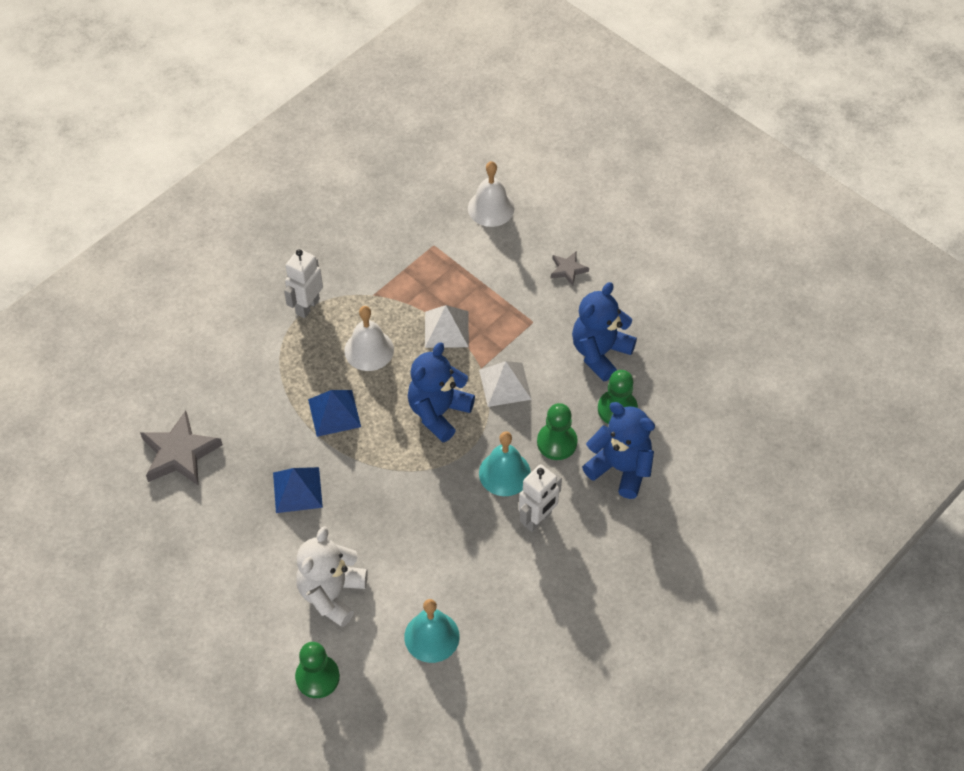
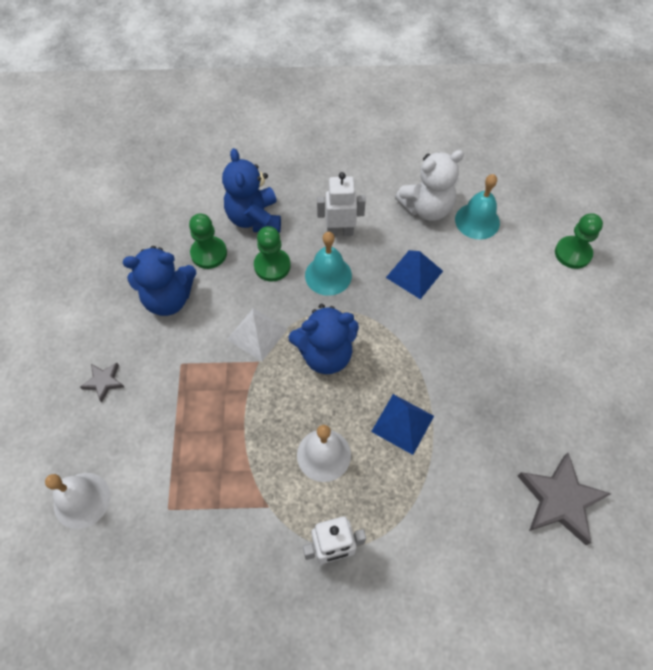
camera: 135 degrees left, 5 degrees up
(297, 489) = (485, 385): blue pyramid -> blue pyramid (414, 274)
(332, 594) = (521, 294): white teddy bear -> white teddy bear (427, 208)
(446, 329) = (247, 416): white pyramid -> none

